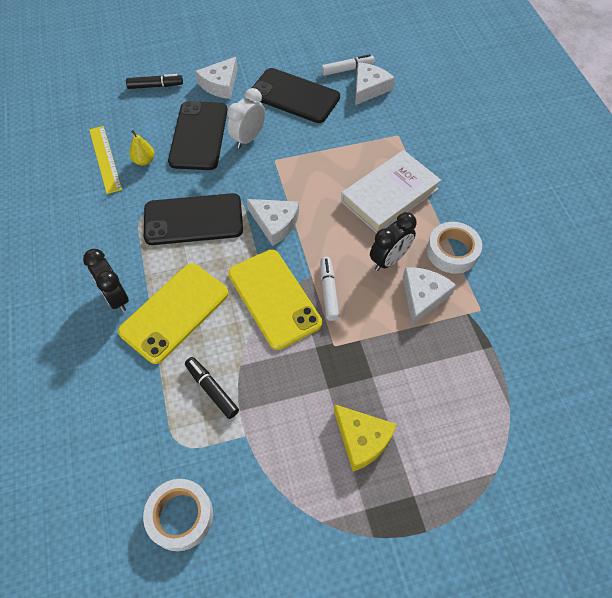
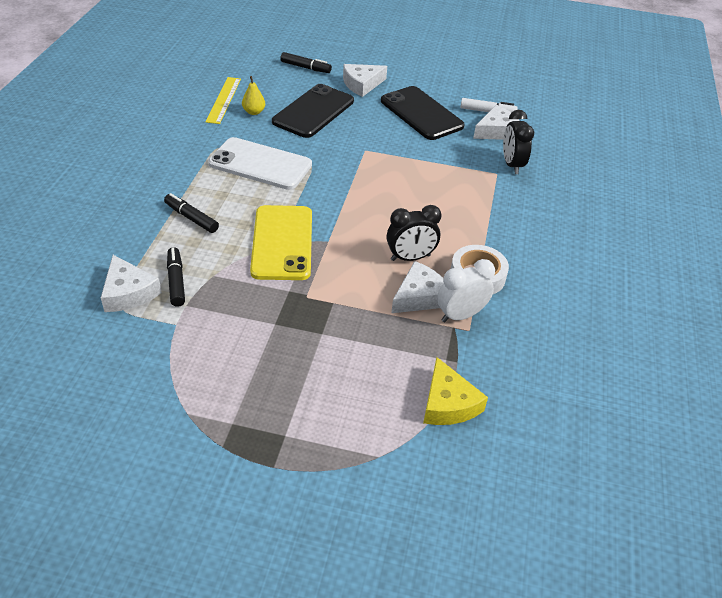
camera: 25 degrees right, 15 degrees down
(116, 297) = (154, 190): black clock -> black clock (512, 165)
(174, 312) = (191, 218): yellow phone -> black marker
(180, 516) = (77, 352): white tape -> none
(193, 219) = (260, 164): black phone -> white phone
(248, 138) = (354, 128): white clock -> white clock (460, 315)
(275, 223) = (328, 192): white cheese -> white cheese (128, 292)
(328, 291) = (334, 257): white marker -> none
(362, 439) = (273, 373): yellow cheese -> yellow cheese (448, 403)
(389, 195) = (451, 212): white book -> none

